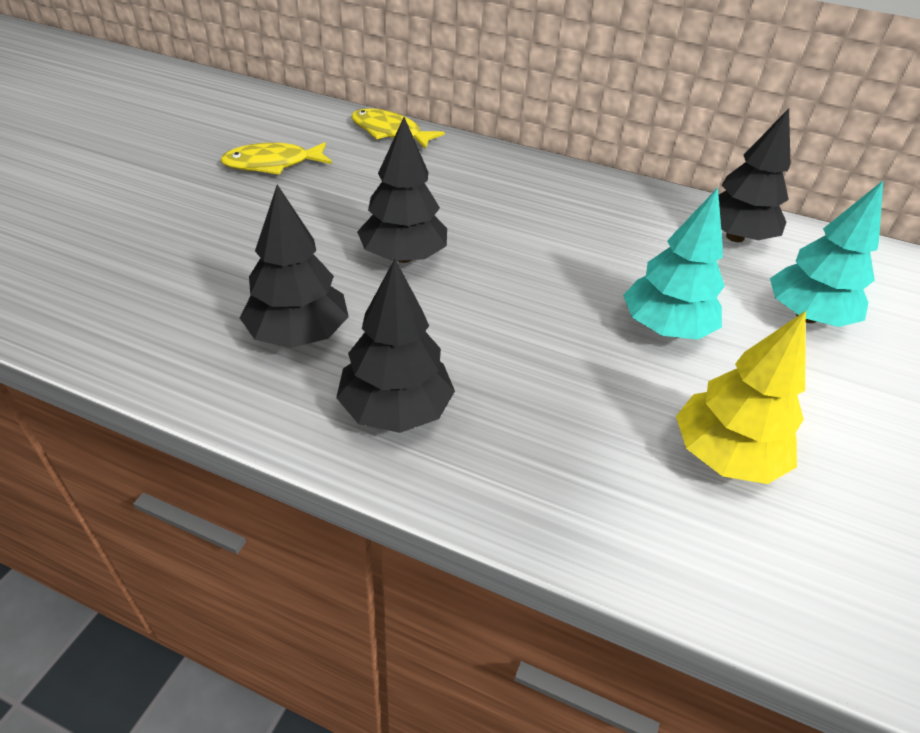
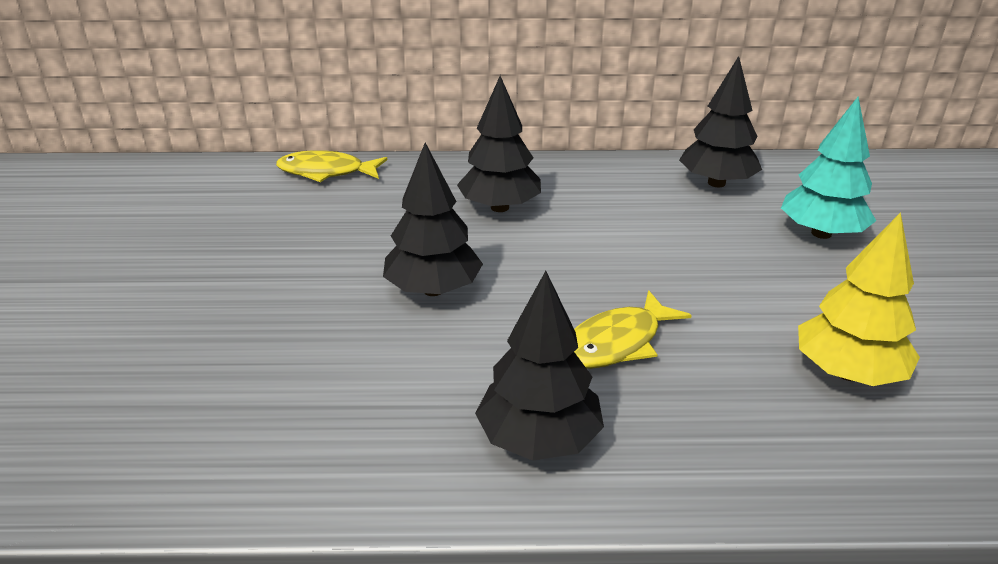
camera: 20 degrees left, 10 degrees down
(273, 164) = (221, 237): yellow fish -> yellow fish (617, 343)
(298, 334) = (384, 401): black tree -> black tree (500, 207)
(665, 328) = (719, 280): turquoise tree -> none

